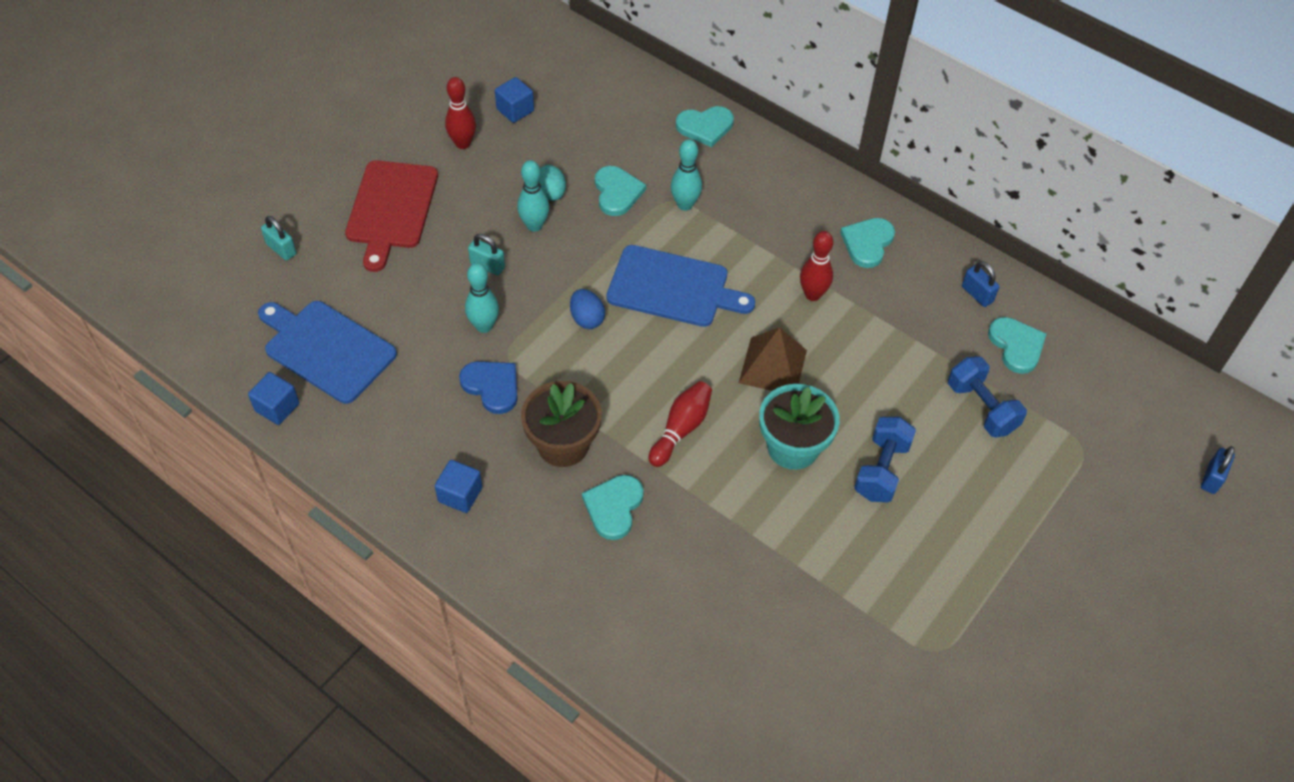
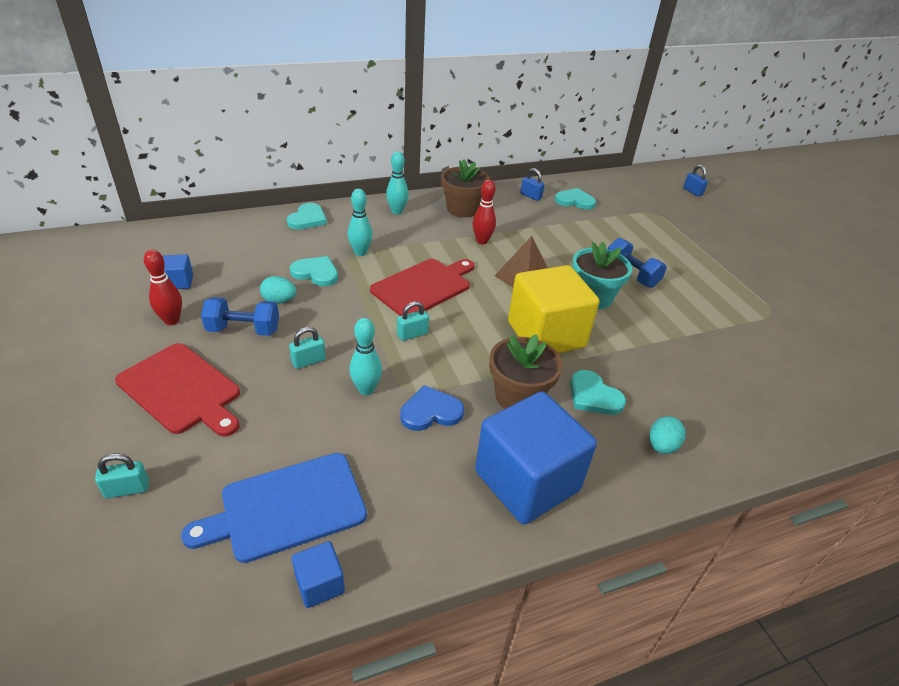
camera: 60 degrees left, 15 degrees down
(460, 495) = (527, 481): blue cube -> blue cube, size x2.33
(534, 225) = (299, 321): turquoise bowling pin -> turquoise bowling pin (397, 211)
(582, 589) = (661, 446): none -> turquoise egg
(587, 319) = (412, 334): blue egg -> turquoise padlock
(673, 288) = (424, 286): blue cutting board -> red cutting board
(681, 429) = (546, 335): red bowling pin -> yellow cube
(867, 243) = (462, 209): turquoise heart -> brown flower pot
(977, 294) = (531, 196): blue padlock -> blue padlock turned 45 degrees clockwise
(981, 408) = (608, 227): blue dumbbell -> blue dumbbell (243, 330)

